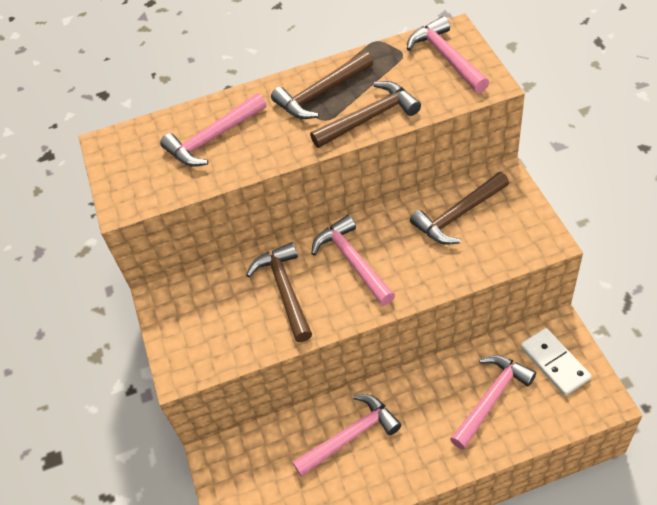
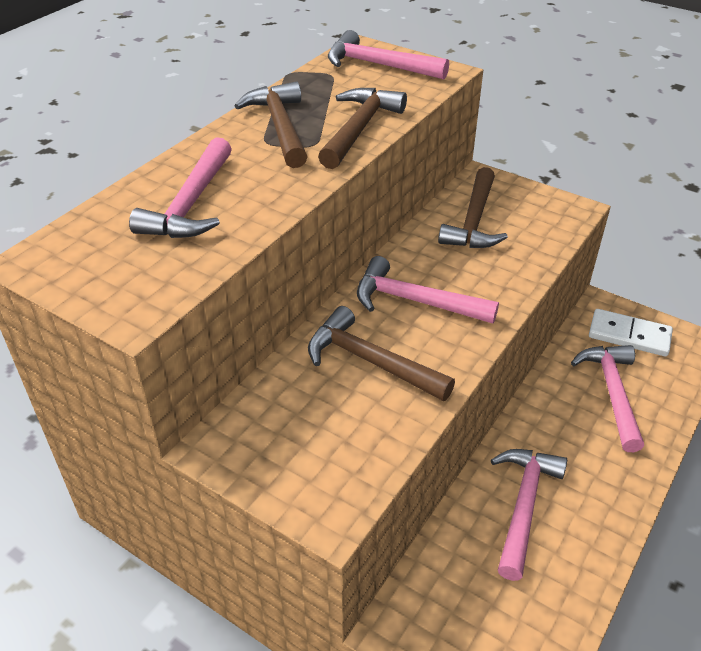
camera: 45 degrees left, 10 degrees down
(321, 93) = (280, 126): brown hammer -> brown hammer turned 150 degrees clockwise

